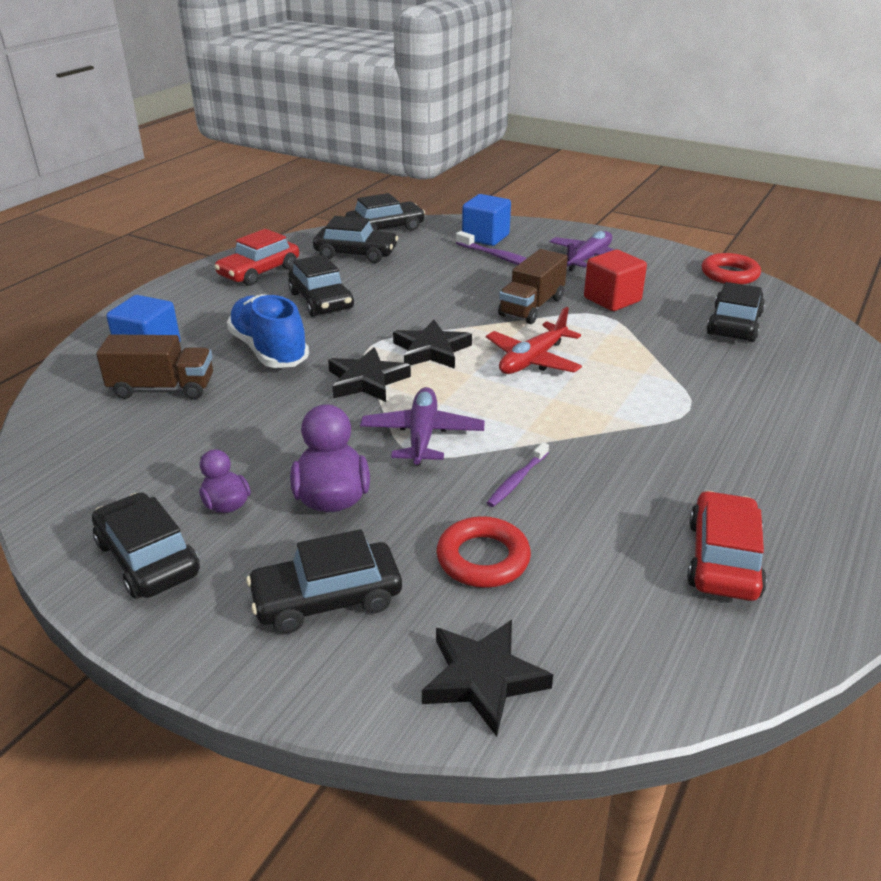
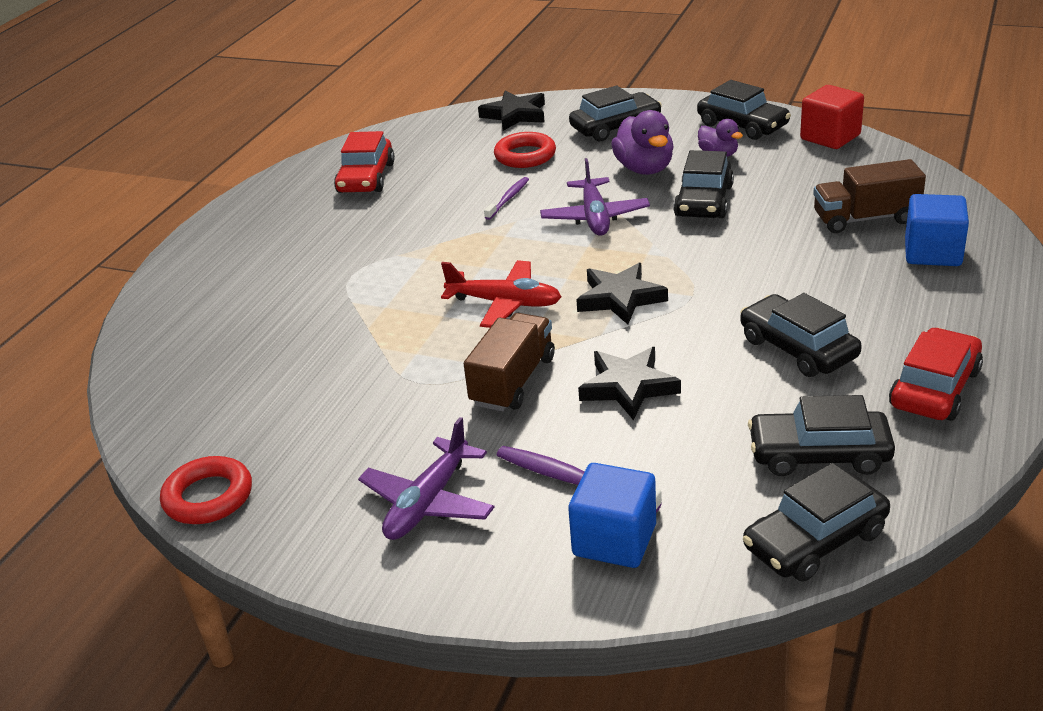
camera: 175 degrees right, 0 degrees up
(269, 350) = (800, 271): blue shoe -> none
(367, 381) = (671, 255): black star -> black star (628, 387)
(533, 360) = (505, 303): red plane -> red plane turned 75 degrees clockwise
(612, 299) = (402, 412): red cube -> red cube (830, 137)
(734, 324) = (254, 391): black car -> black car (704, 201)

